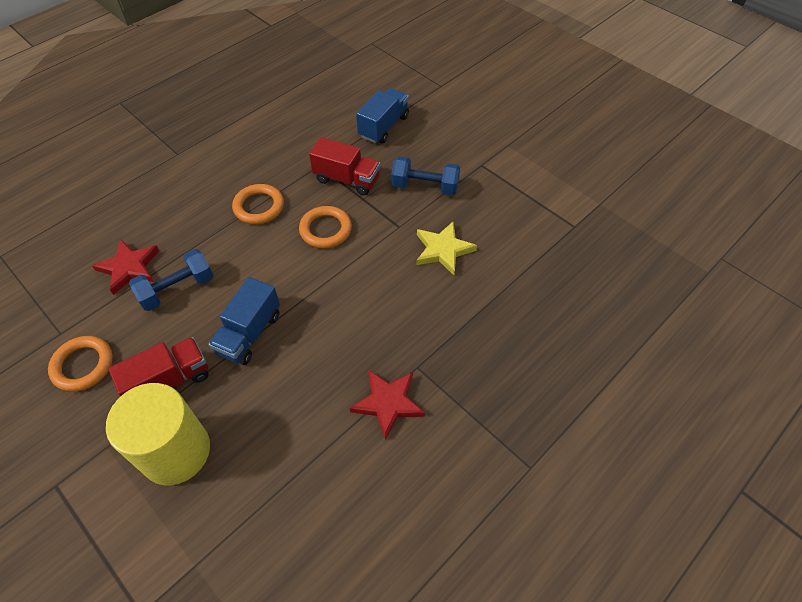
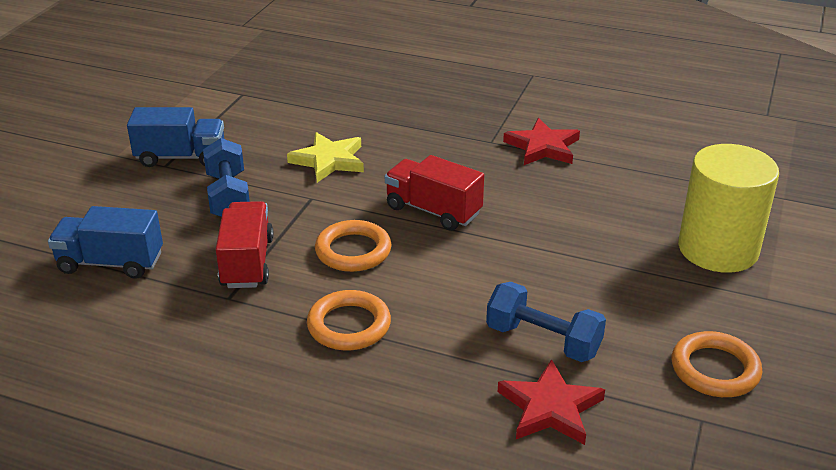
camera: 115 degrees left, 20 degrees down
(169, 381) = (659, 288): red truck -> red truck (433, 211)
(249, 333) = (549, 254): blue truck -> blue truck (181, 157)

